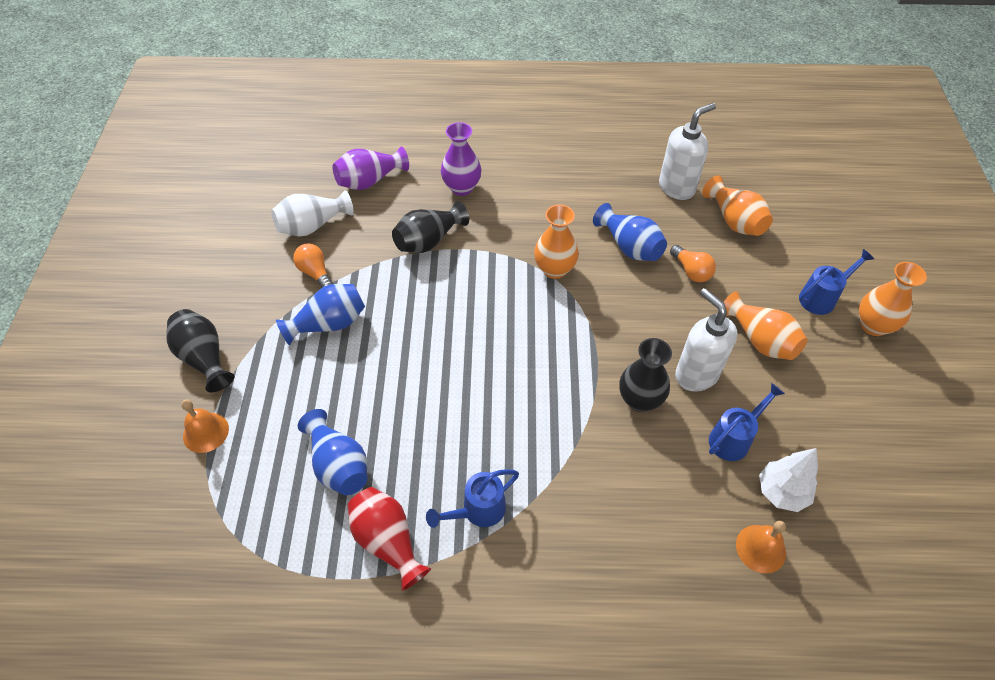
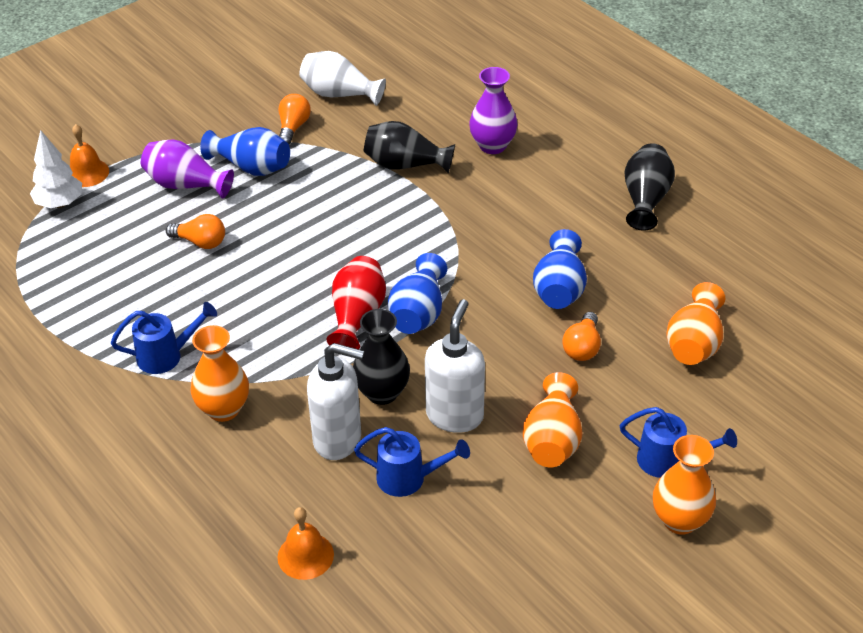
camera: 50 degrees right, 10 degrees down
(204, 358) = (148, 128): black vase -> black vase (646, 199)
(338, 465) = (128, 256): blue vase -> blue vase (418, 313)
(369, 181) = (429, 91): purple vase -> purple vase (185, 185)
(375, 408) = (200, 242): none -> orange light bulb
(388, 541) = (90, 323): red vase -> red vase (357, 316)
(478, 510) = (166, 356): blue watering can -> blue watering can turned 150 degrees clockwise
(554, 269) = (468, 257): orange vase -> orange vase (223, 409)
(677, 187) = (685, 279): white soap dispenser -> white soap dispenser (338, 439)
(781, 492) = (383, 542): white tree -> white tree (60, 203)

